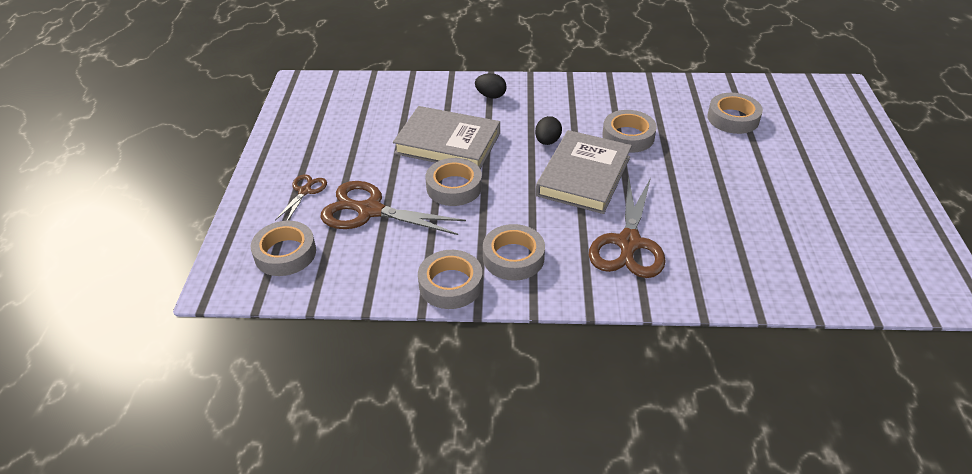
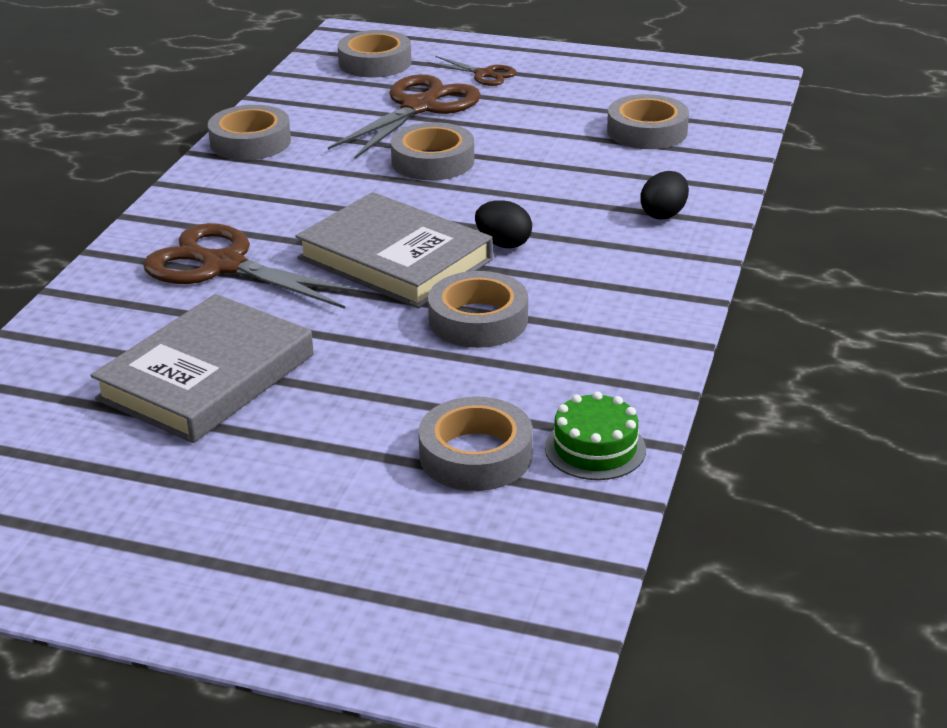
camera: 105 degrees right, 10 degrees down
(448, 143) = (541, 167): grey book -> grey book (207, 377)
(513, 257) = (263, 183): grey tape -> grey tape (647, 131)
(704, 90) = (595, 448): none -> green cake

